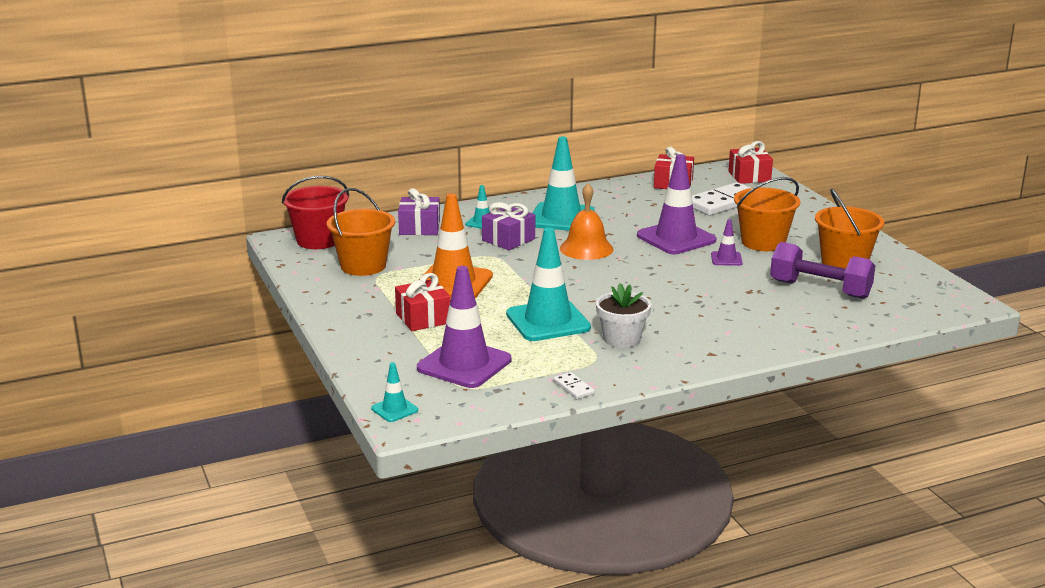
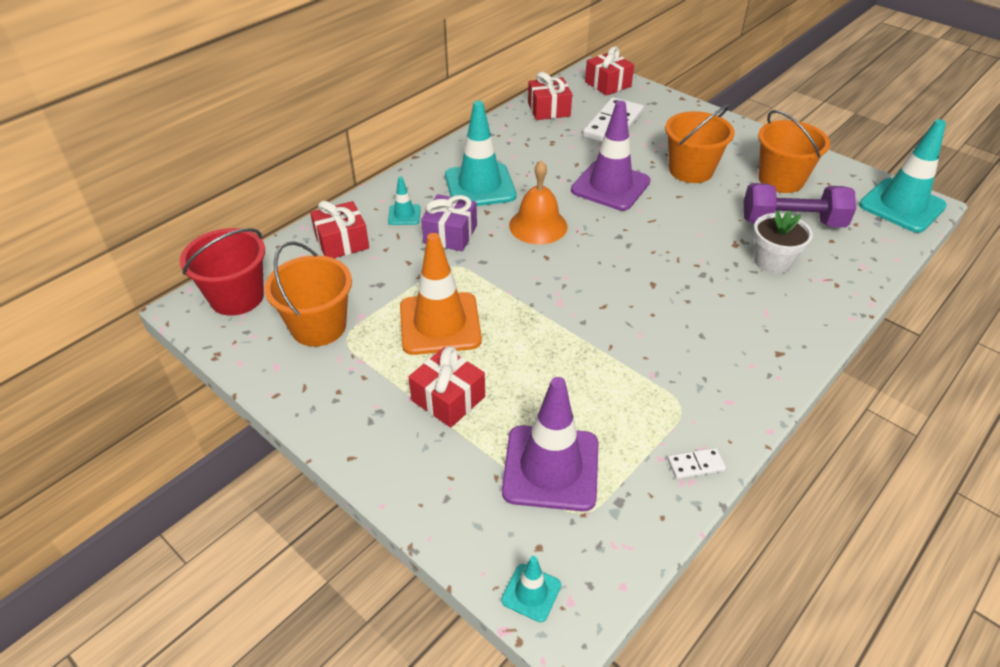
camera: 25 degrees left, 20 degrees up
(419, 228) = (342, 242): purple gift -> red gift
(548, 321) = (585, 356): turquoise traffic cone -> turquoise traffic cone (902, 206)
(573, 388) = (695, 465): white domino -> white domino turned 45 degrees counterclockwise
(622, 339) = (679, 360): white flower pot -> white flower pot (772, 261)
(726, 259) = (678, 203): purple traffic cone -> none

